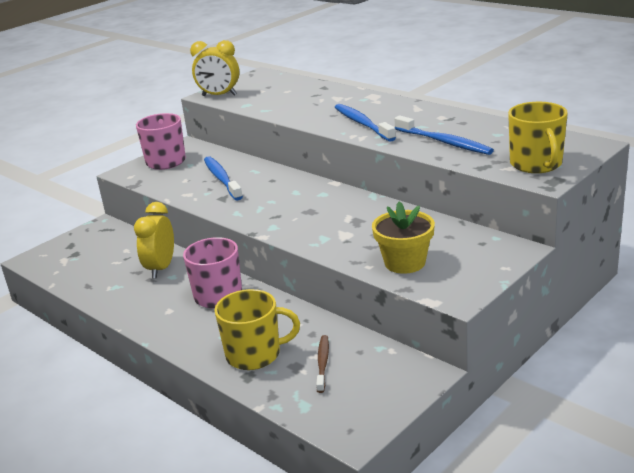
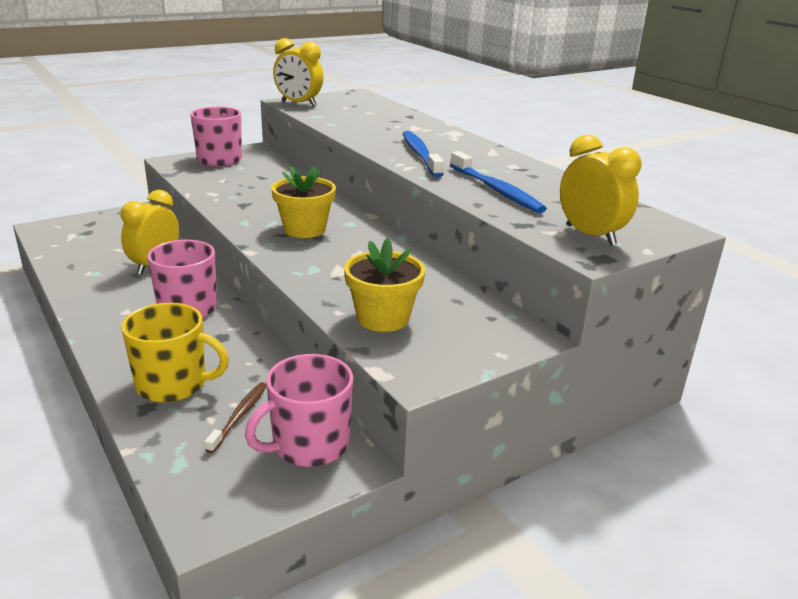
camera: 10 degrees right, 0 degrees up
(222, 179) = (259, 186): blue toothbrush -> none
(291, 207) = (304, 229): none -> yellow flower pot
(388, 369) = (309, 445): none -> pink mug
(536, 164) = (590, 235): yellow mug -> yellow clock

